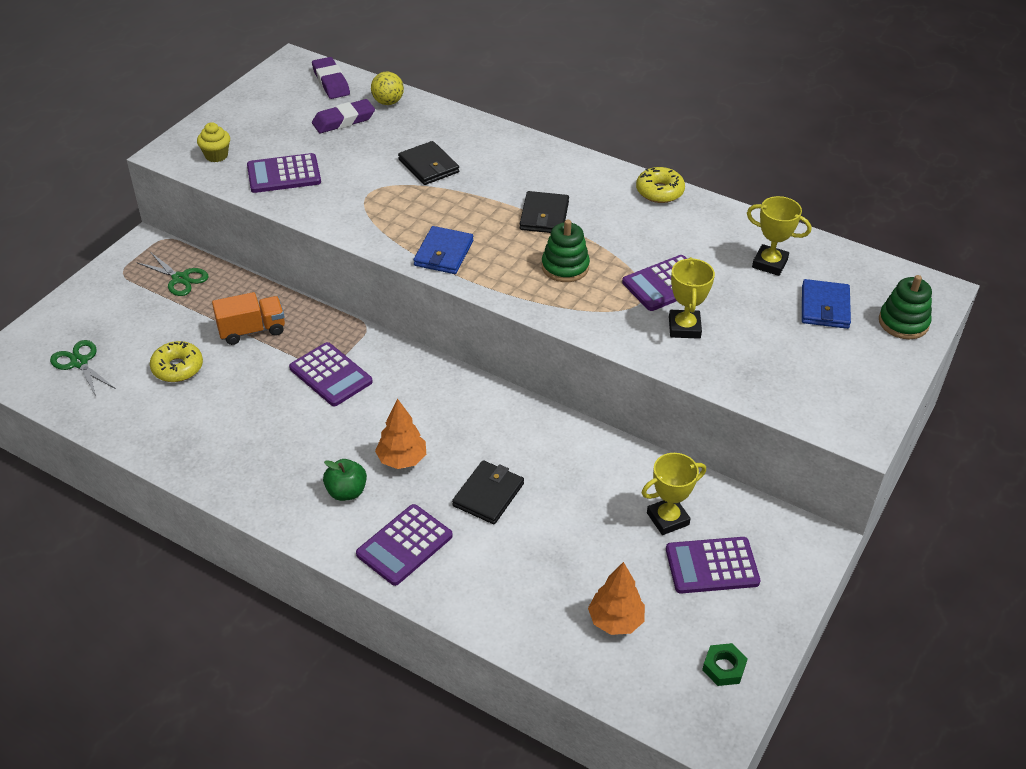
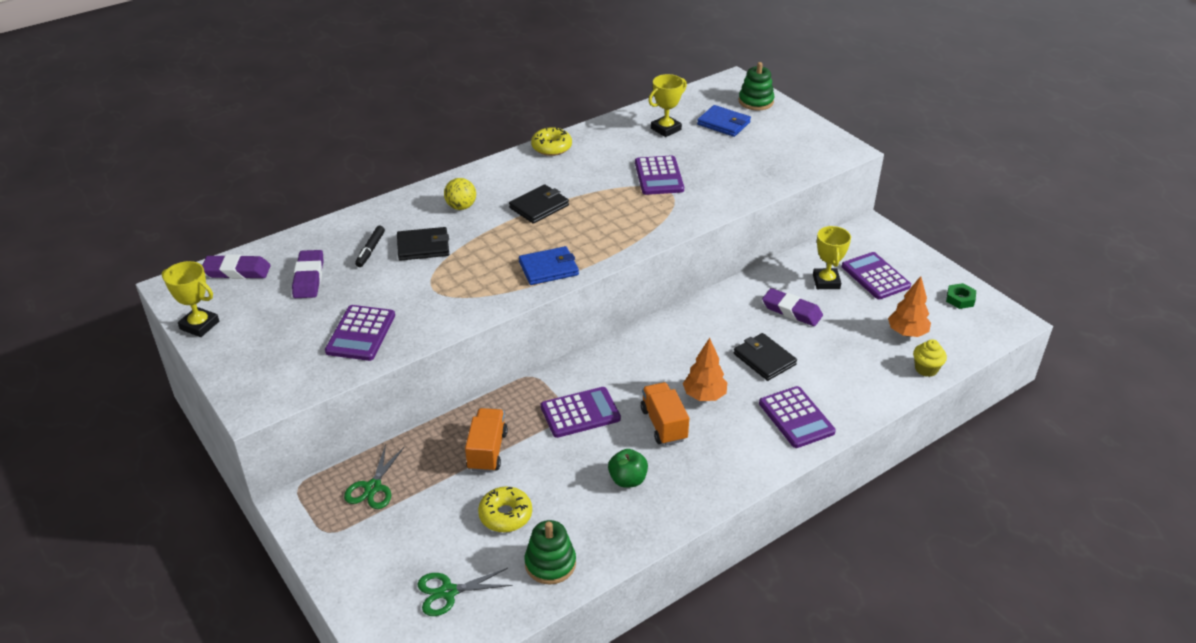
camera: 65 degrees left, 5 degrees down
(180, 279) = (373, 487): green scissors -> green scissors turned 135 degrees clockwise
(216, 155) = (289, 372): yellow cupcake -> yellow cupcake (926, 369)
(343, 440) = (663, 424): none -> orange truck
(346, 492) = (724, 437): green apple -> green apple (627, 480)
(388, 102) = (305, 245): yellow ball -> yellow ball (461, 207)
(404, 139) = (370, 250): none -> black marker
(443, 253) = (549, 268): blue wallet -> blue wallet turned 60 degrees counterclockwise
(544, 216) = (539, 206): black wallet -> black wallet turned 75 degrees counterclockwise
(565, 267) = (609, 214): green stacking toy -> green stacking toy (550, 563)
(589, 499) = (791, 311): none -> purple eraser
(684, 327) = (710, 183): yellow trophy -> yellow trophy (199, 325)
(712, 566) = (875, 276): purple calculator -> purple calculator turned 135 degrees clockwise

